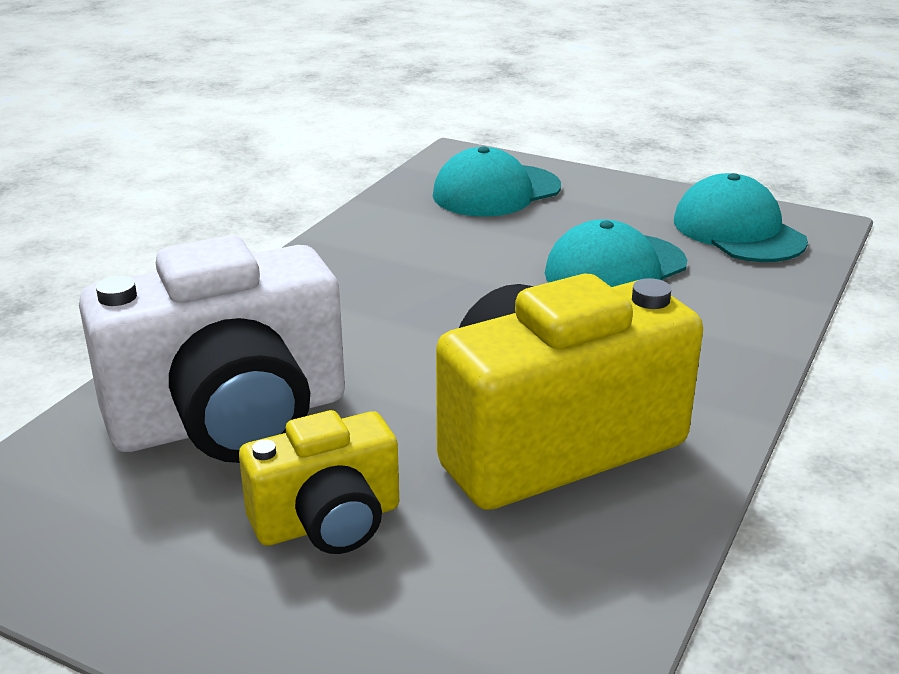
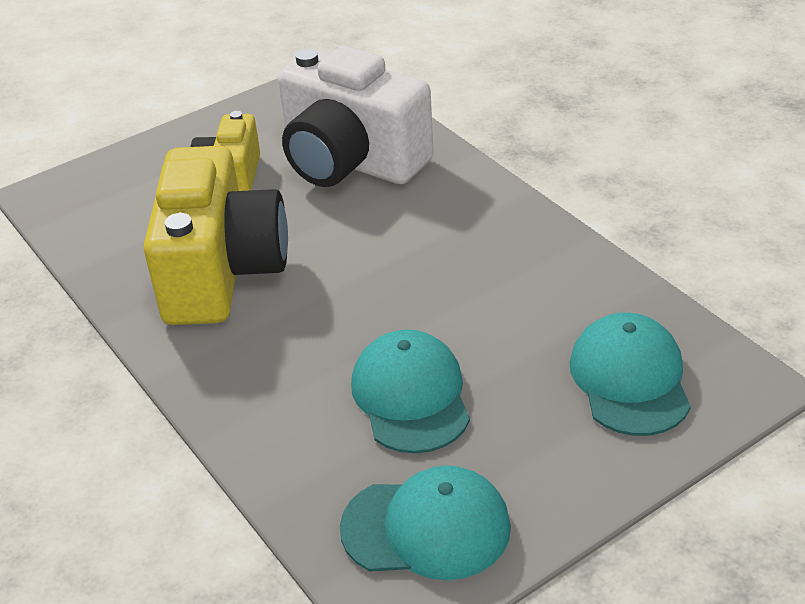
camera: 120 degrees right, 10 degrees up
(231, 419) = (351, 162): white camera -> white camera turned 60 degrees counterclockwise

